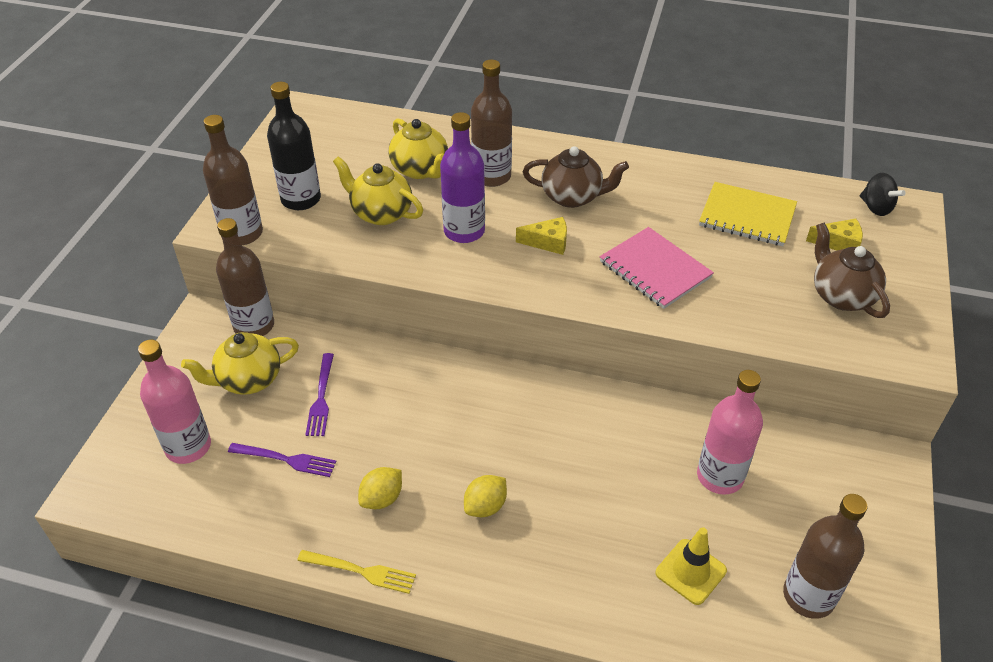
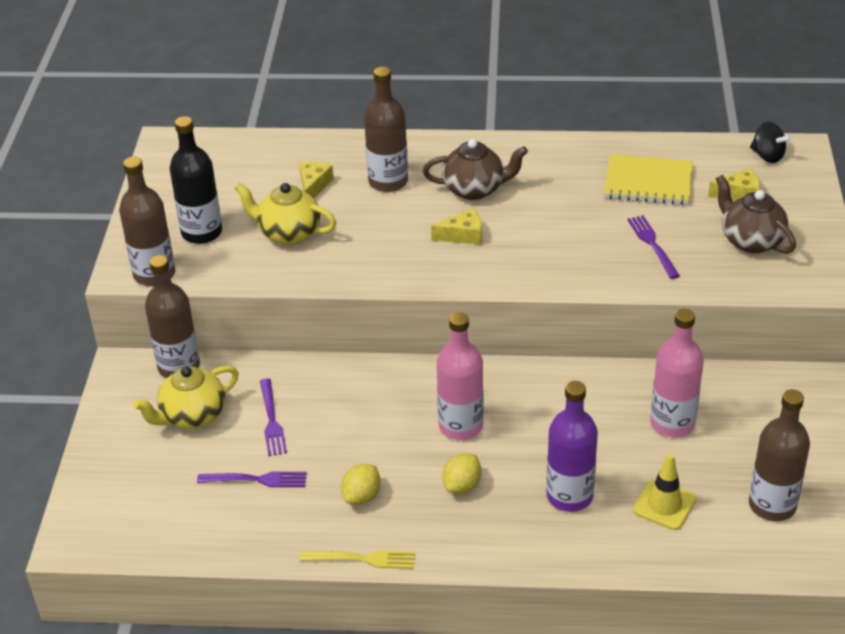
camera: 10 degrees left, 5 degrees down
(188, 447) = (155, 485): pink bottle -> pink bottle (460, 426)
(420, 170) = (314, 186): yellow teapot -> yellow cheese
(464, 231) = (377, 238): purple bottle -> purple bottle (569, 496)
(655, 269) = (572, 244): pink notebook -> none
(737, 283) = (652, 245): none -> purple fork

